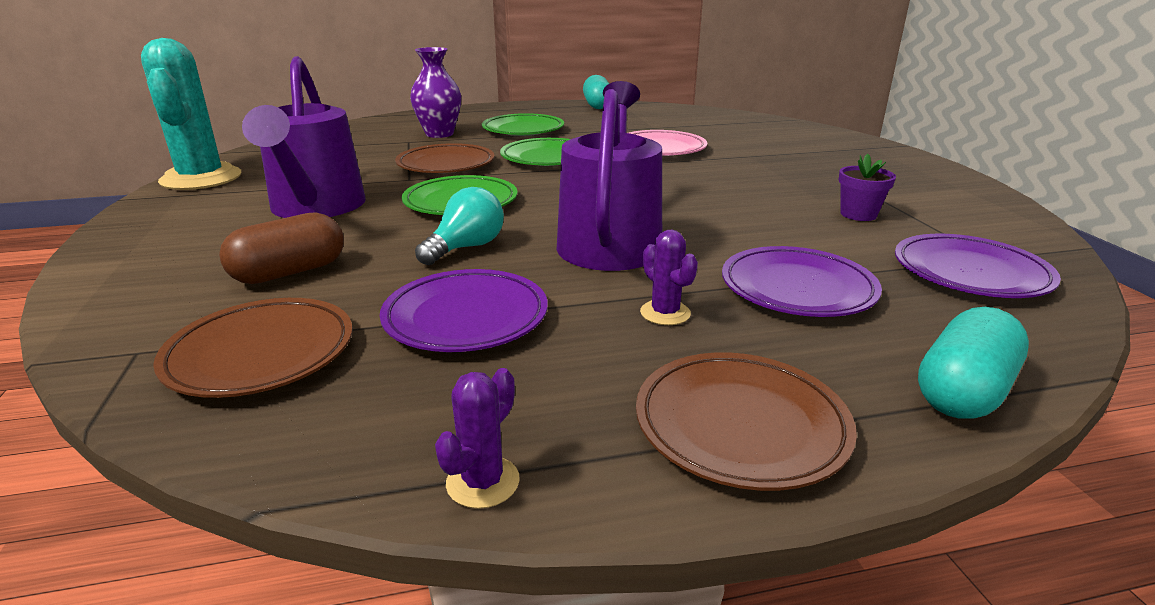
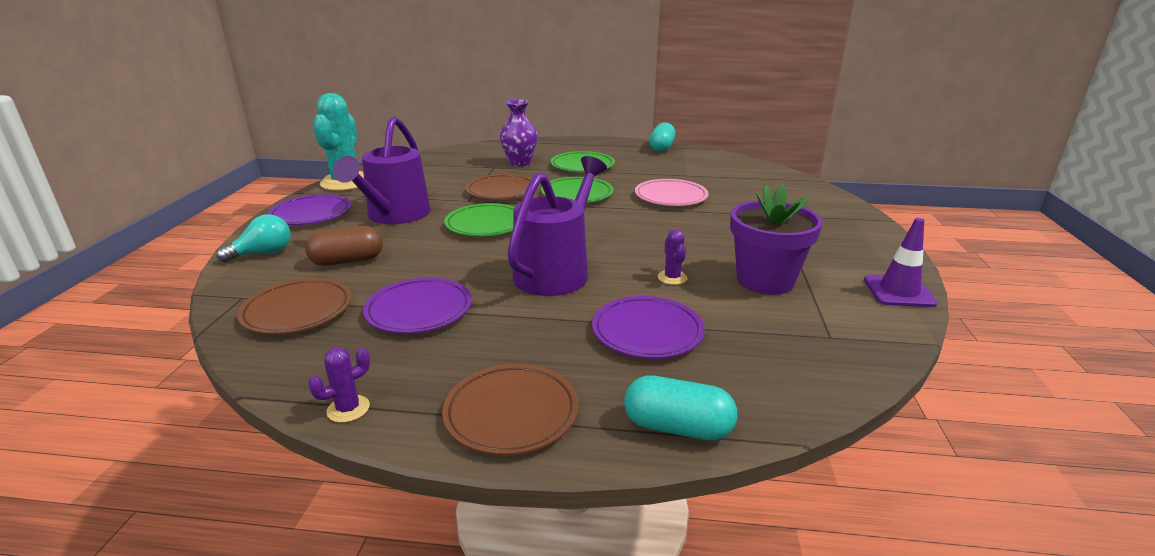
camera: 20 degrees right, 0 degrees up
(466, 248) = (460, 261): turquoise light bulb -> turquoise light bulb (263, 253)
(665, 313) = (539, 332): purple cactus -> purple cactus (672, 278)
(858, 214) = (765, 280): purple flower pot -> purple flower pot, size x2.01
(963, 391) = (677, 428): turquoise capsule -> turquoise capsule turned 45 degrees clockwise
(970, 273) = (795, 346): purple plate -> purple plate (311, 214)
(996, 205) = (899, 291): none -> purple traffic cone

